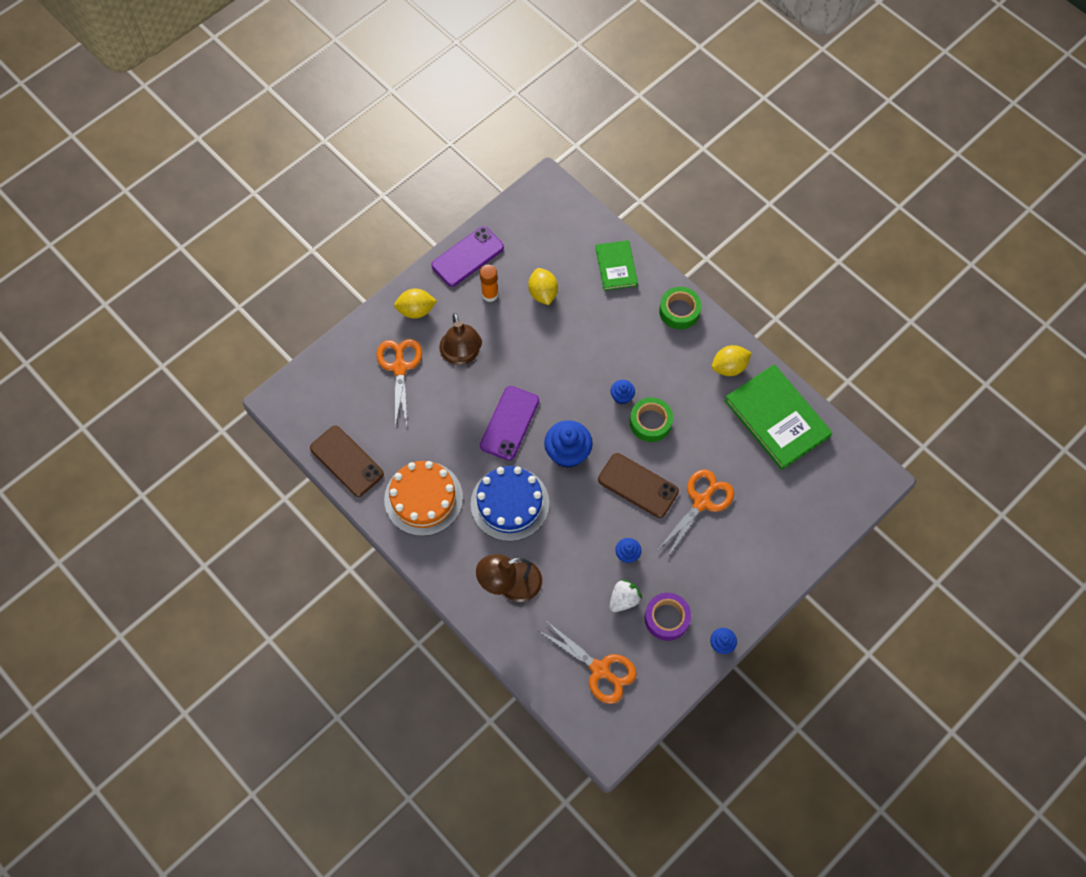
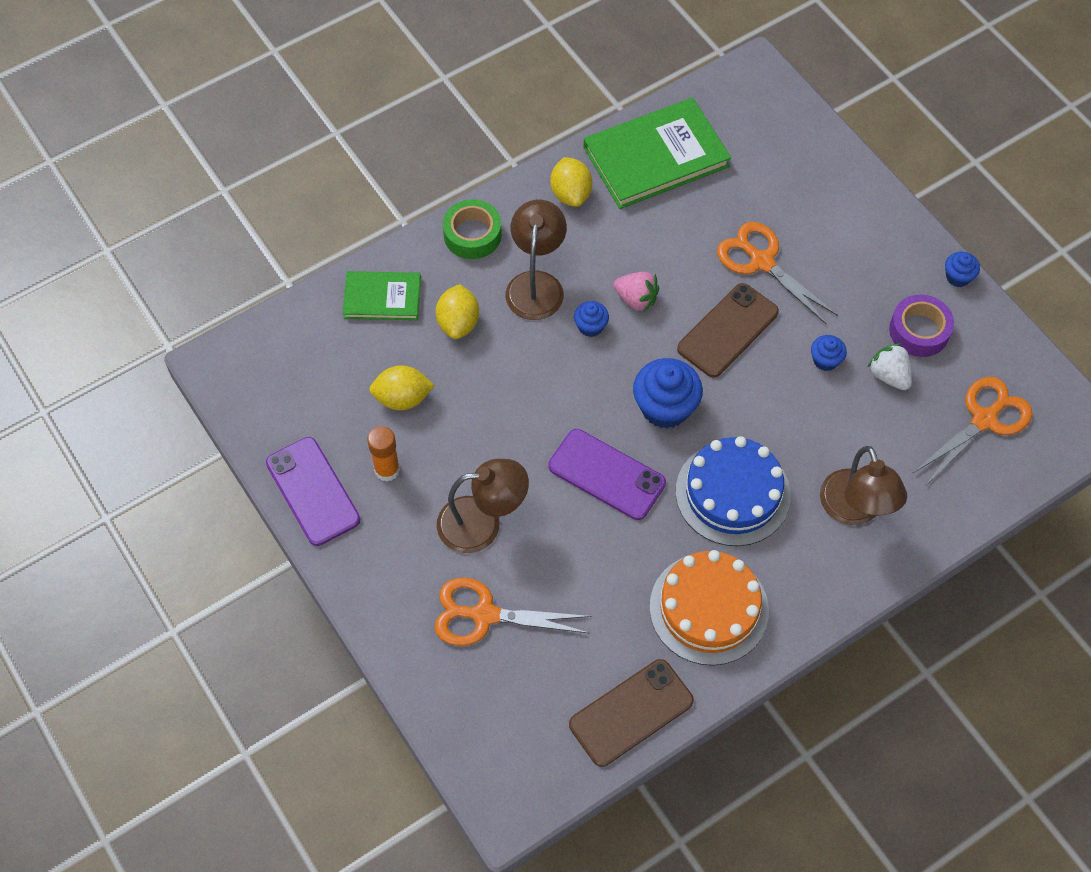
camera: 80 degrees left, 5 degrees down
(416, 310) = (389, 578): yellow lemon -> yellow lemon (458, 323)
(648, 357) = (536, 284): none -> brown lamp
(650, 422) = (636, 299): green tape -> pink strawberry

